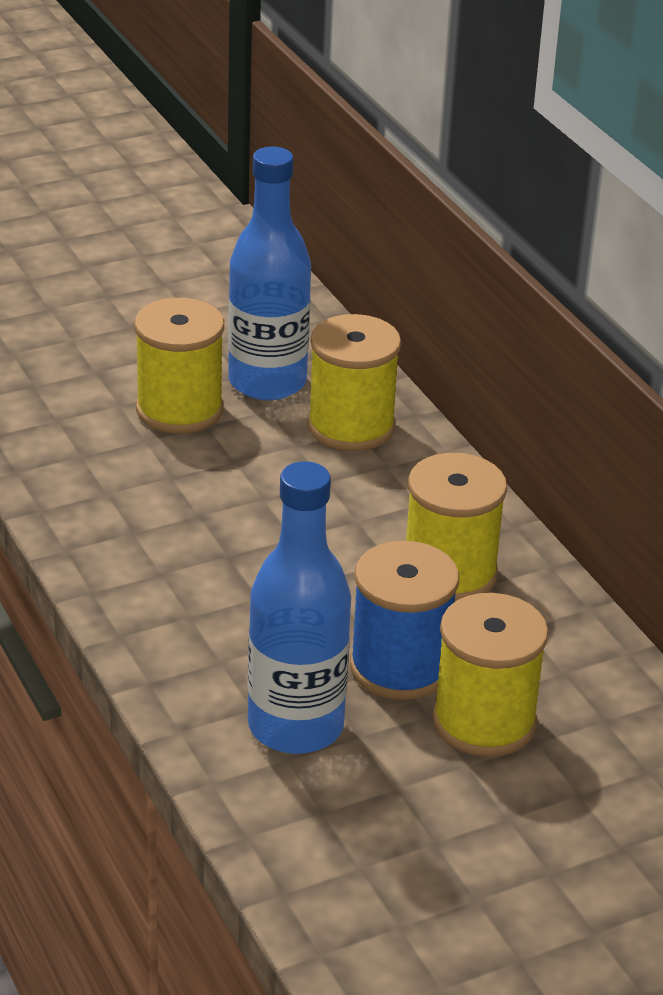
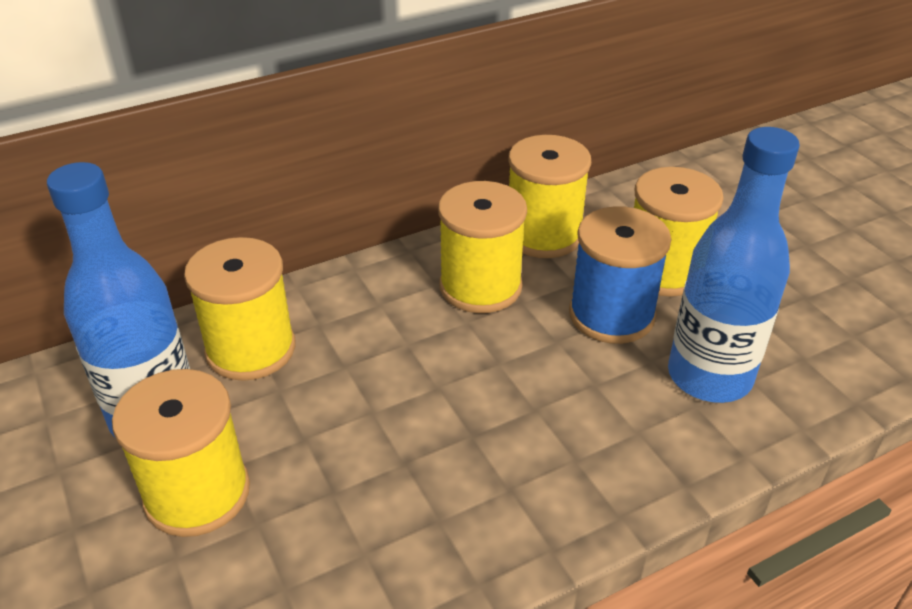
camera: 90 degrees left, 5 degrees up
(552, 630) = (543, 235): none -> yellow spool

